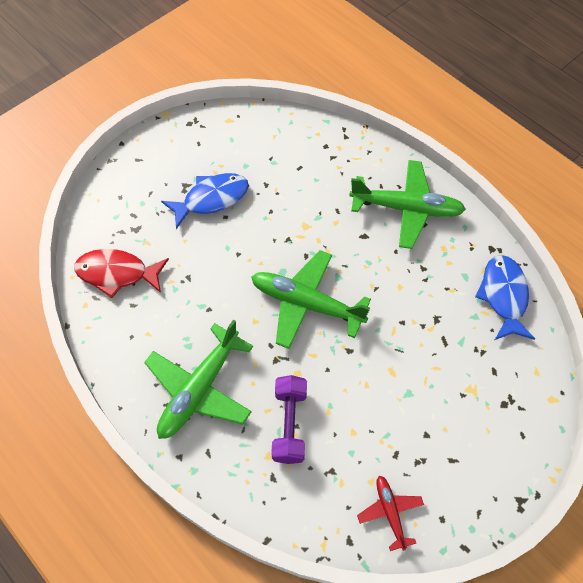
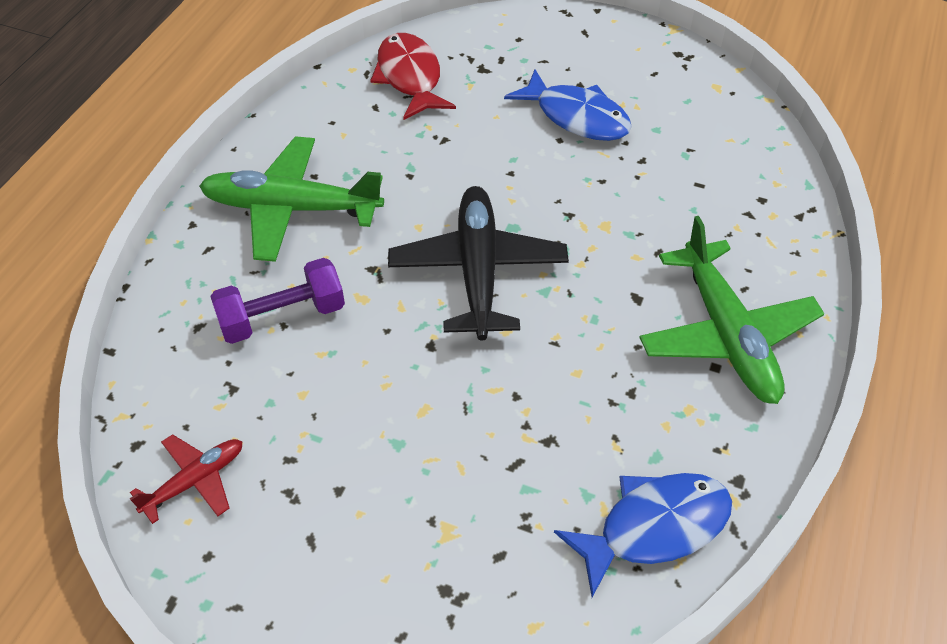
camera: 65 degrees right, 10 degrees down
(306, 303) = (478, 270): green plane -> black plane

